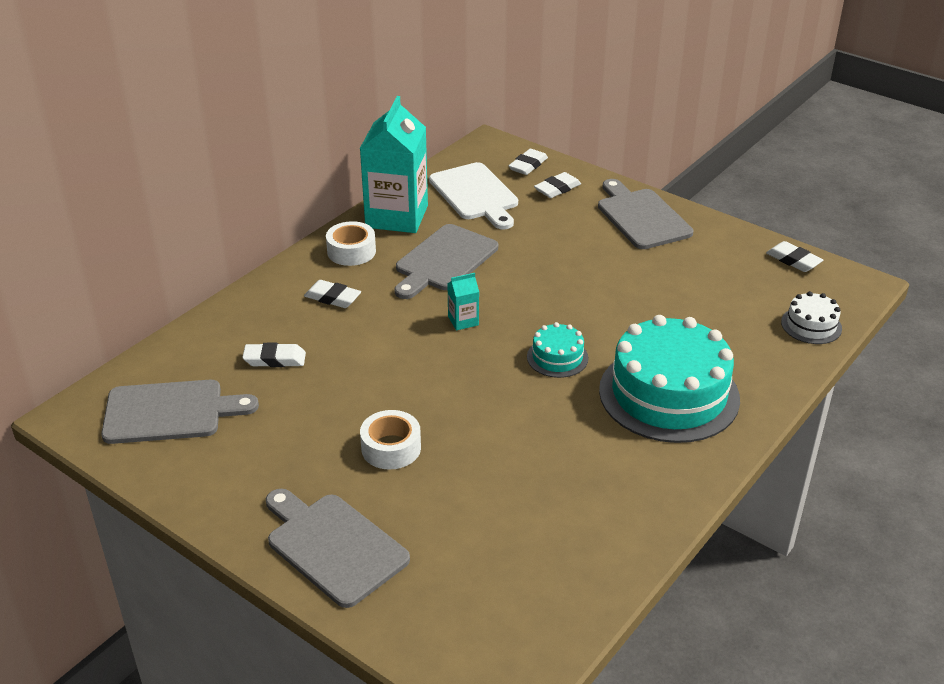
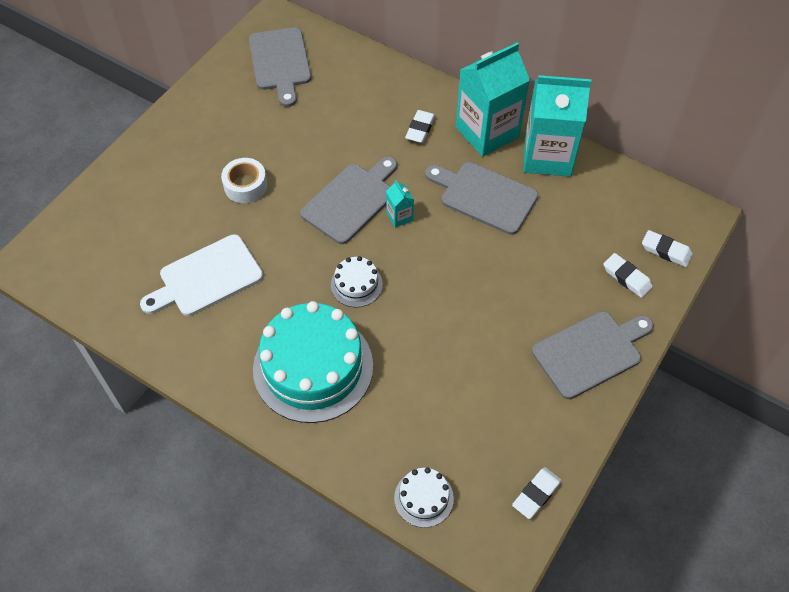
camera: 85 degrees right, 20 degrees up
(275, 359) = (340, 107): white eraser -> none
(333, 546) = (153, 166): grey cutting board -> grey cutting board (351, 200)
(351, 251) = (487, 132): white tape -> turquoise carton
(475, 194) = (599, 211): white cutting board -> white cutting board (206, 278)
(557, 357) = (356, 285): turquoise cake -> white cake

